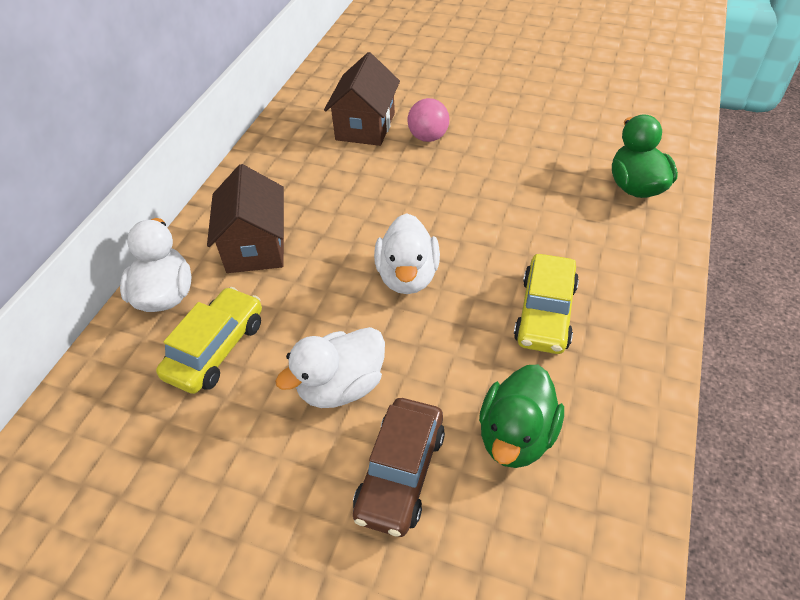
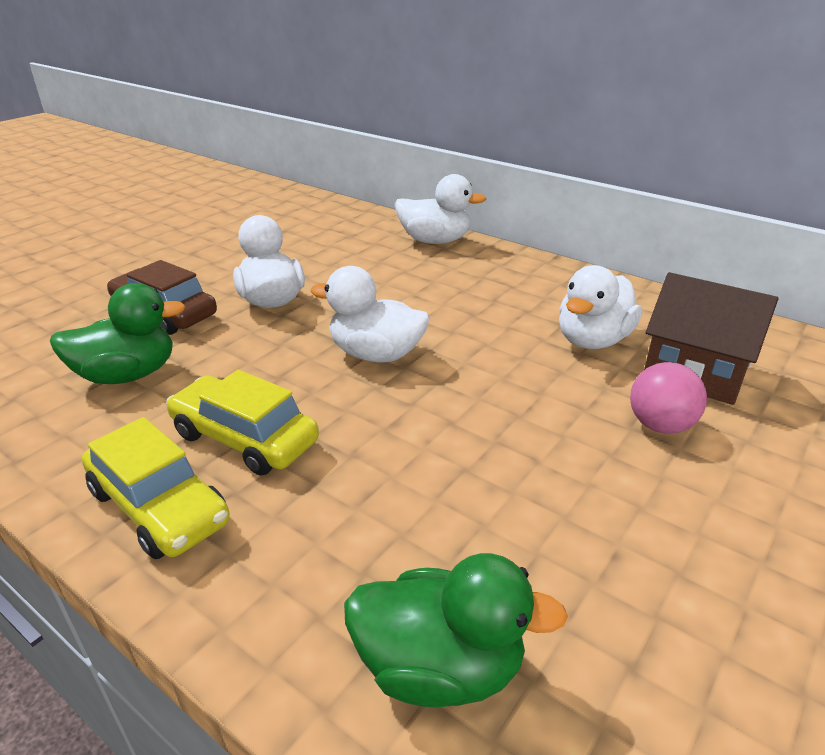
camera: 105 degrees right, 15 degrees down
(216, 349) = (358, 256): yellow car -> yellow car (159, 506)
(256, 246) = (474, 280): brown house -> none
(340, 169) = (592, 340): none -> white duck
(516, 436) = (127, 375): green duck -> green duck turned 120 degrees clockwise

